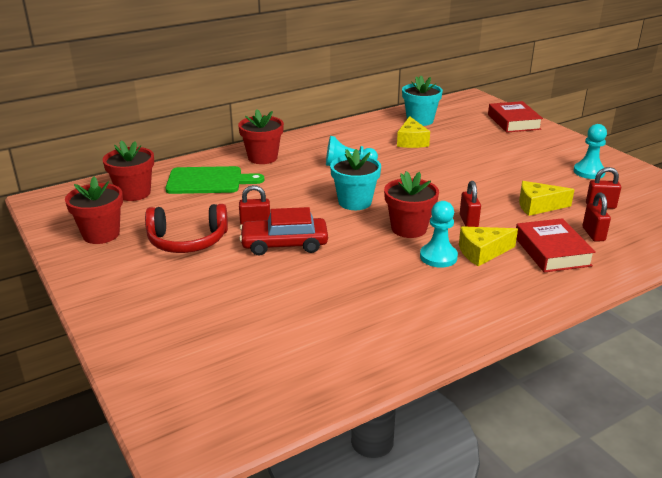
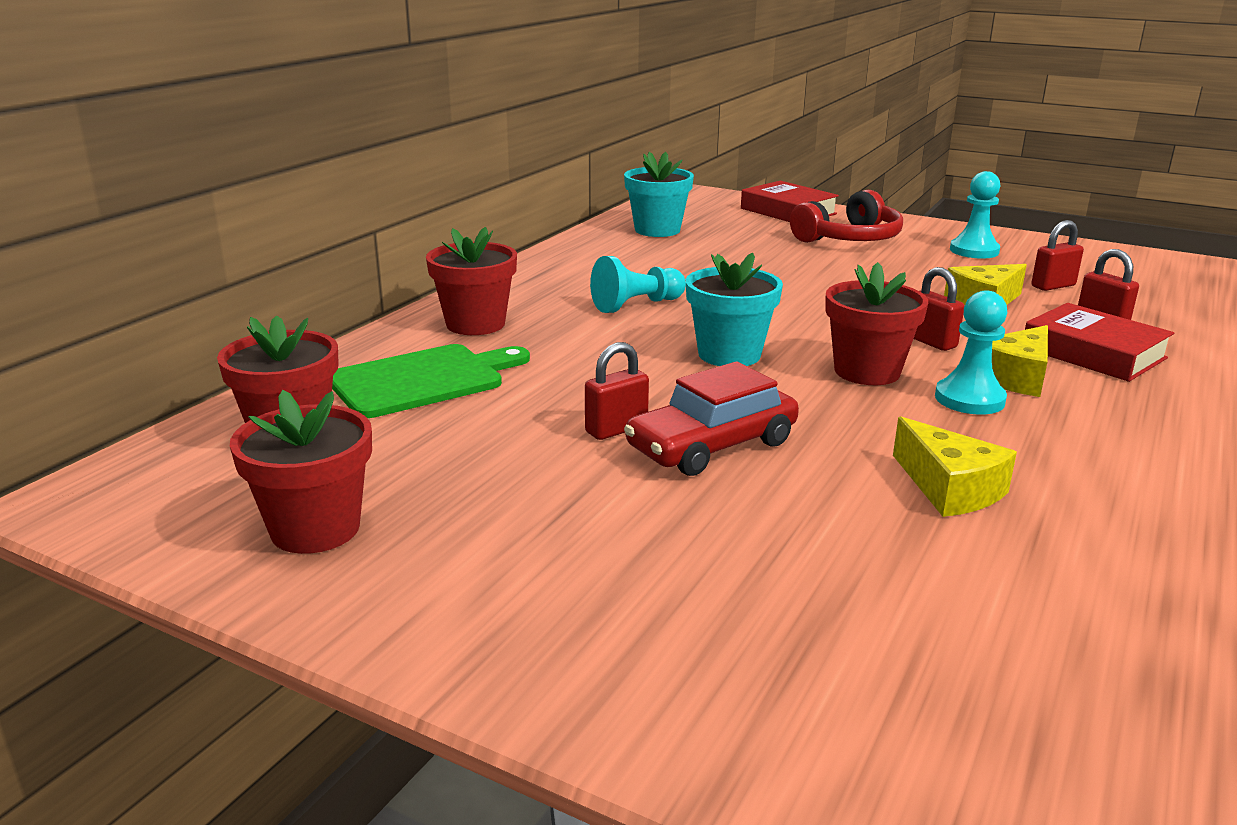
camera: 30 degrees left, 5 degrees down
(187, 241) = (523, 489): red headphones -> red headphones (849, 238)
(411, 141) = (686, 257): yellow cheese -> yellow cheese (949, 488)

